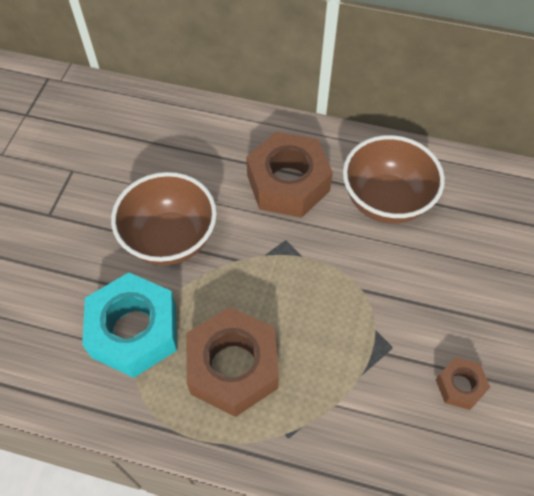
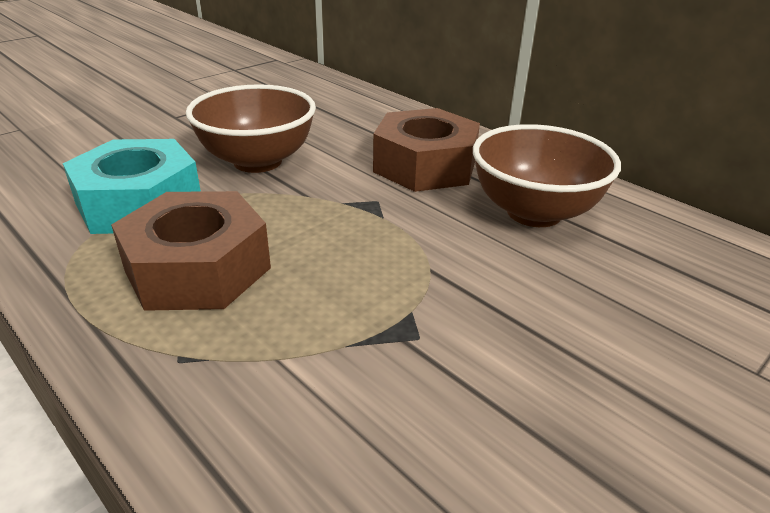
camera: 30 degrees right, 25 degrees down
(460, 386) = (489, 428): brown nut -> none

